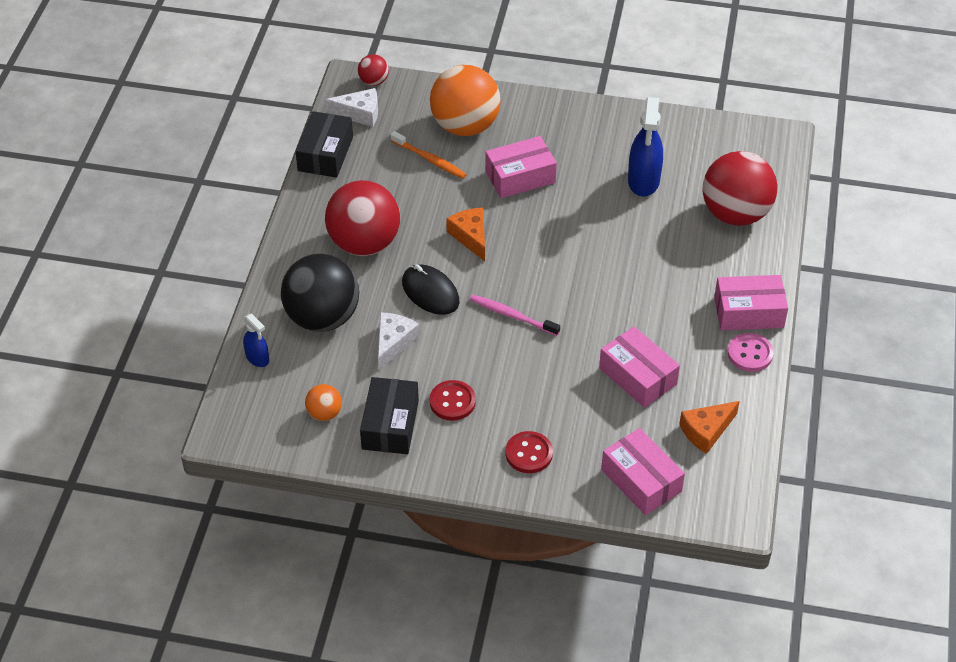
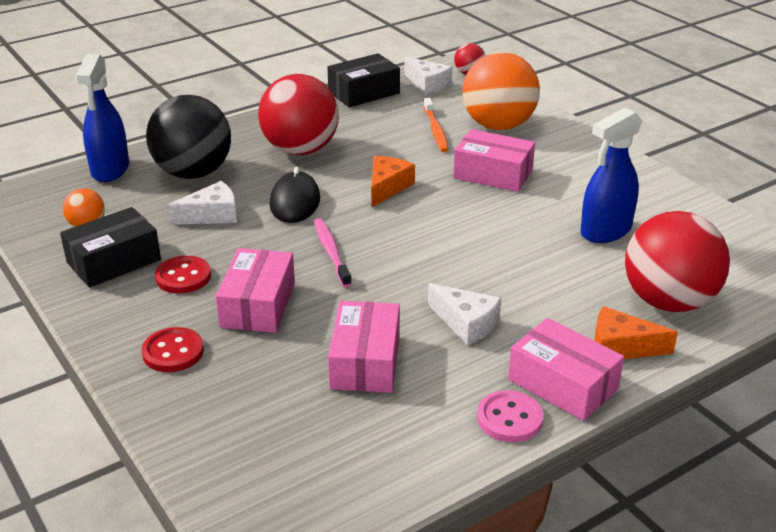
camera: 45 degrees right, 15 degrees down
(257, 358) = (110, 170): blue spray bottle -> blue spray bottle, size x1.84
(641, 480) = (226, 444): pink box -> pink box (258, 305)
(654, 309) = (466, 323): none -> white cheese
(706, 431) = (357, 451): orange cheese -> orange cheese (621, 347)

